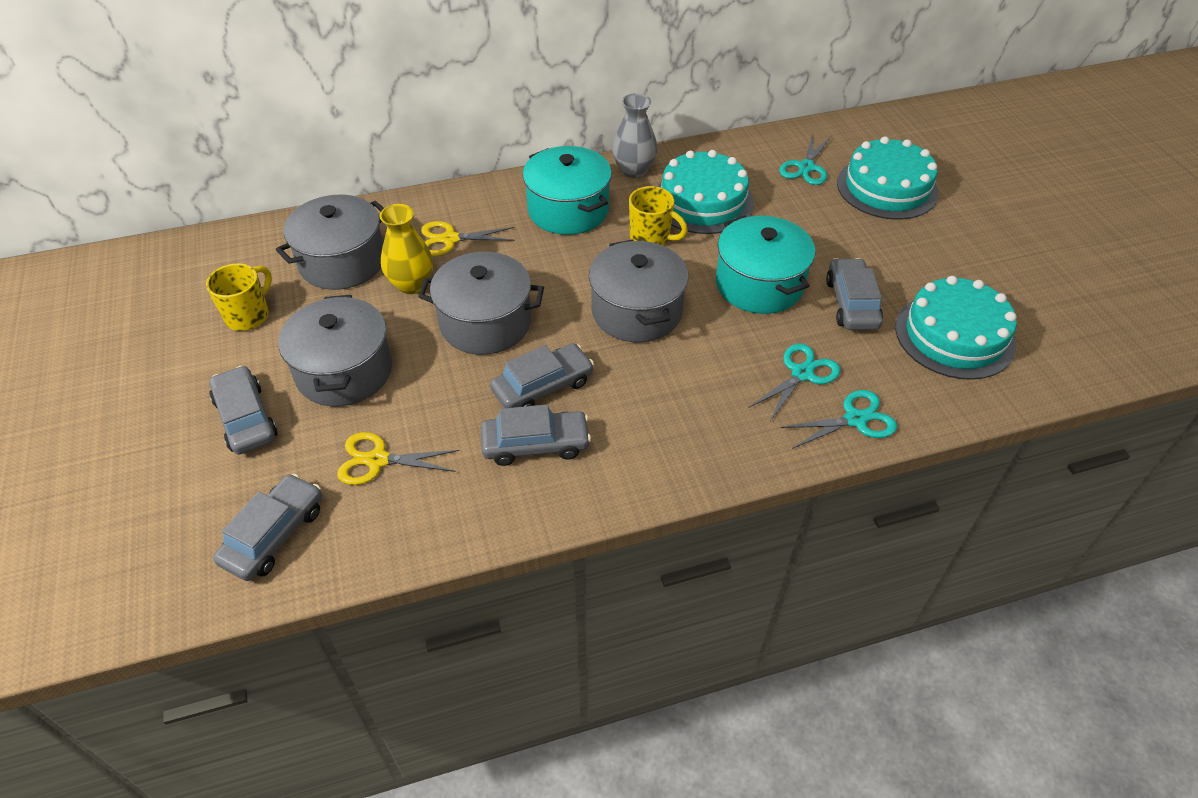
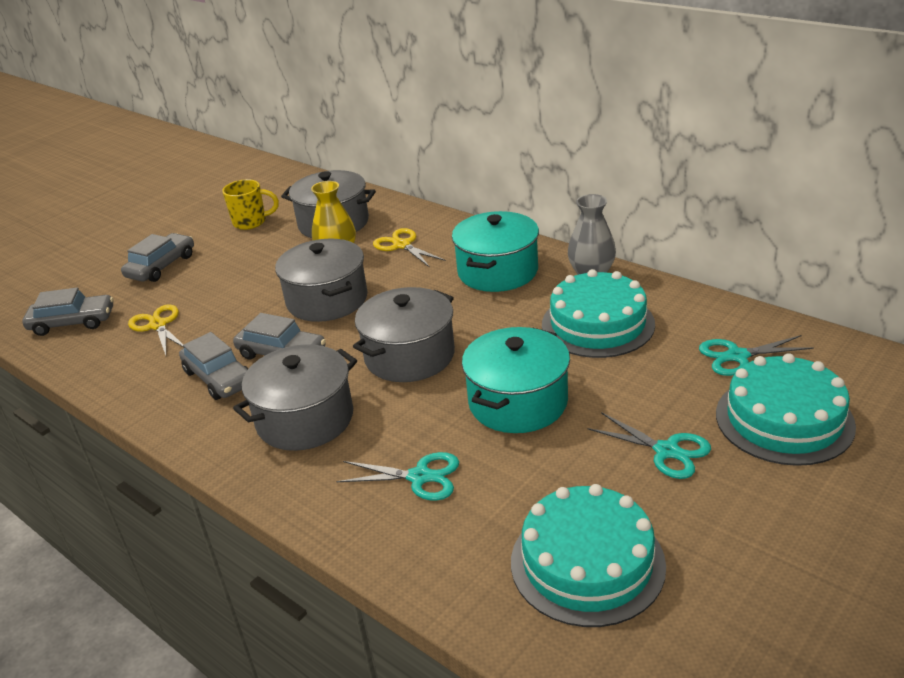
camera: 60 degrees right, 15 degrees down
(344, 371) = (229, 275): grey pot -> grey pot (305, 419)
(651, 238) = (511, 322): yellow mug -> none
(852, 303) = (556, 469): grey car -> none
(855, 419) = (387, 535): turquoise scissors -> turquoise scissors (666, 451)

